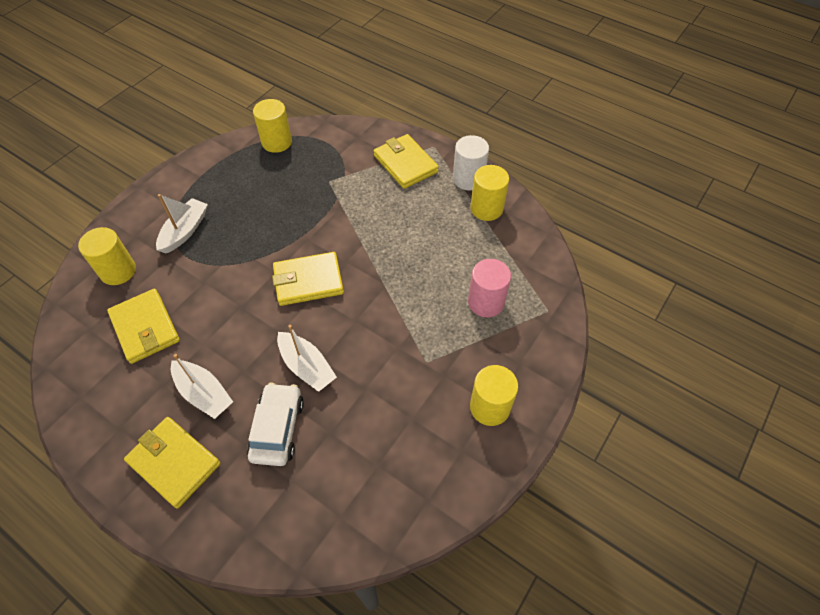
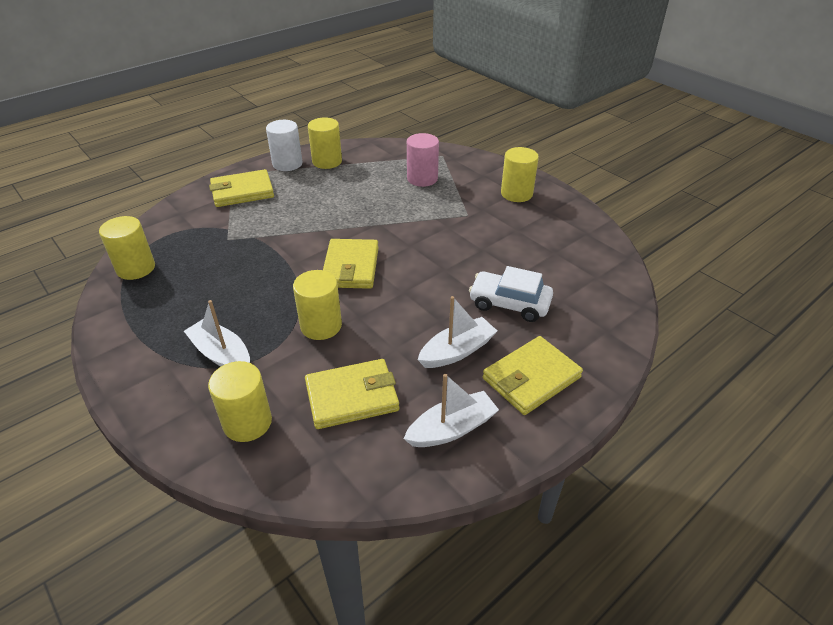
camera: 75 degrees left, 15 degrees down
(225, 283) = (321, 326): none -> yellow cylinder
(306, 366) = (449, 279): white boat -> white boat (452, 429)

